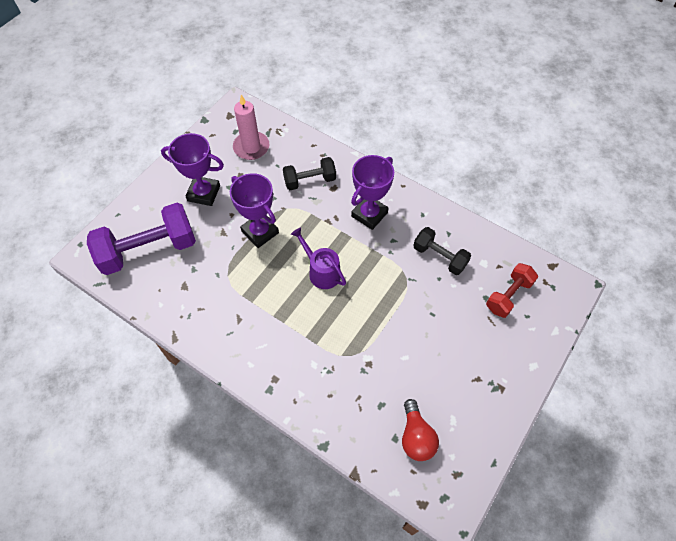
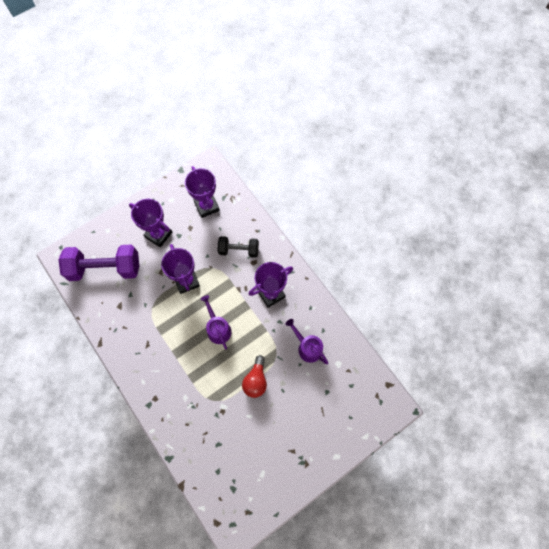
camera: 20 degrees right, 10 degrees up
(251, 147) = (206, 206): pink candle -> purple trophy
(416, 437) = (232, 476): red light bulb -> red light bulb (256, 380)
(439, 257) = (307, 347): black dumbbell -> purple watering can
(508, 296) = (344, 397): red dumbbell -> none

